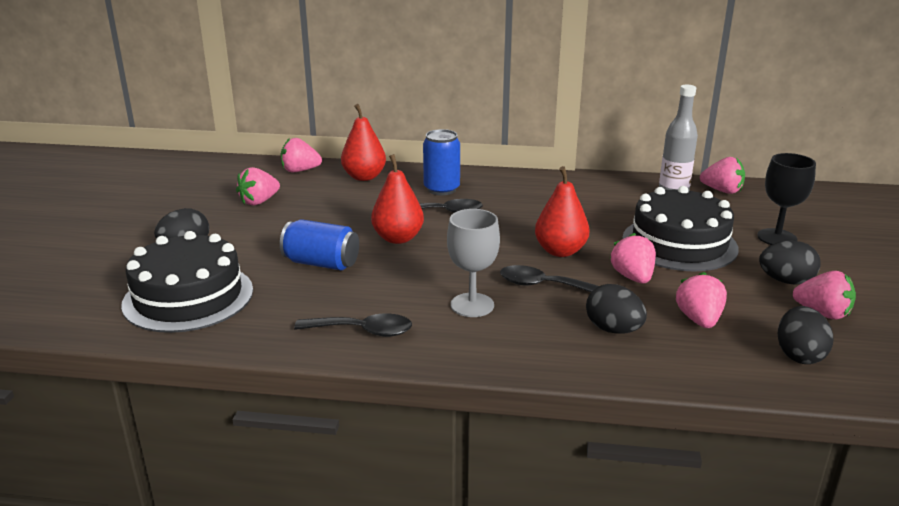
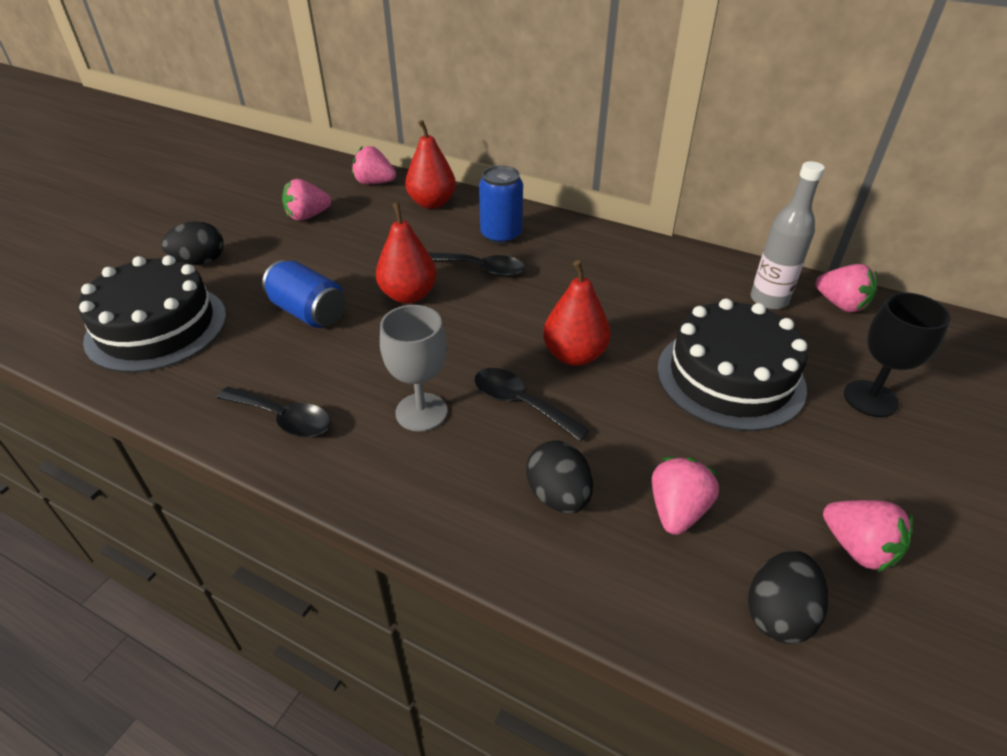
camera: 20 degrees right, 15 degrees up
(632, 277) = (636, 418): pink strawberry -> none
(785, 281) = (838, 476): black egg -> none

